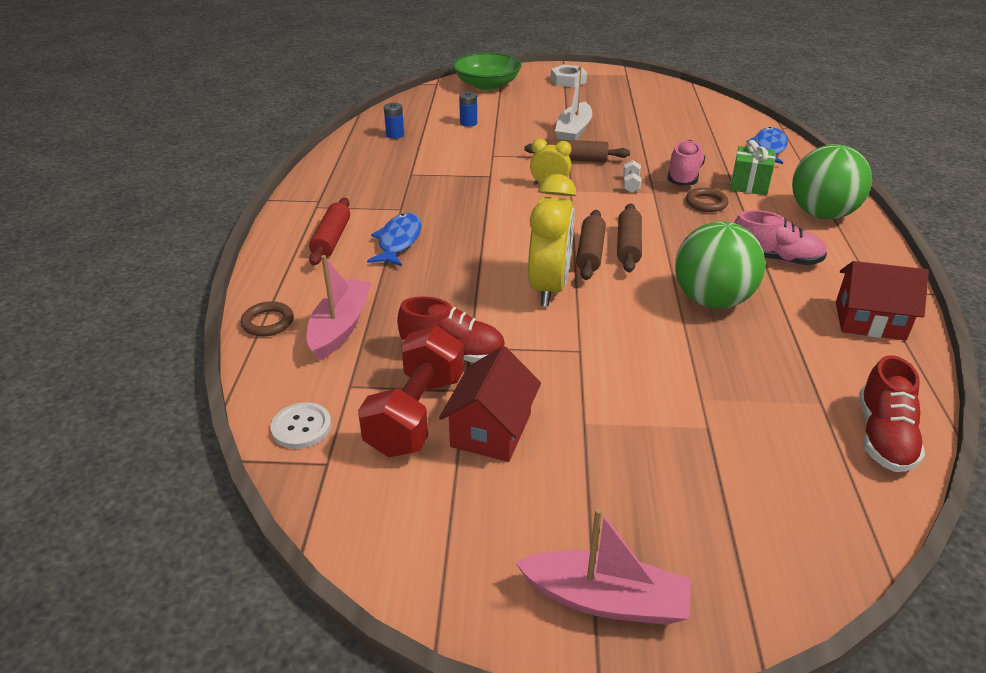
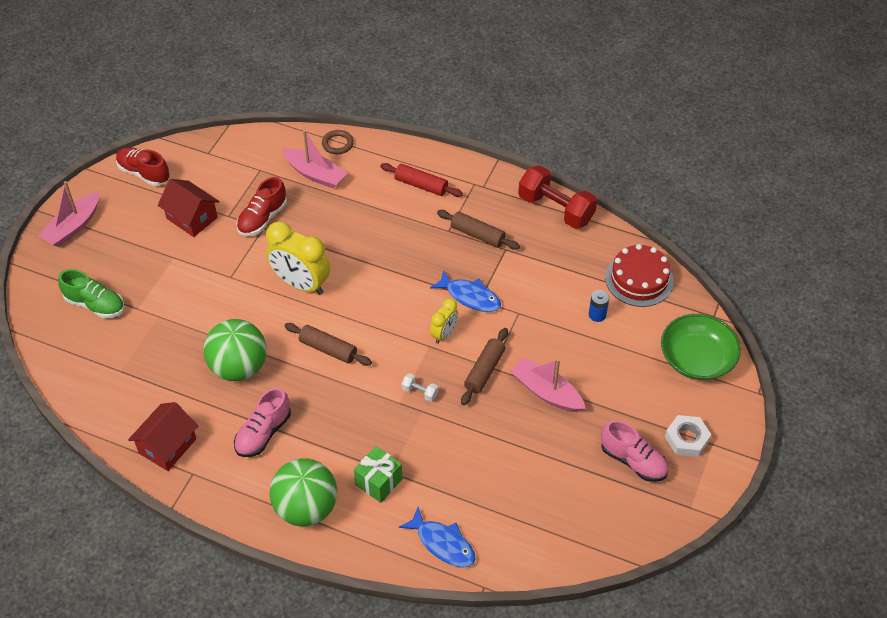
camera: 110 degrees right, 15 degrees up
(301, 427) = (239, 147): white button -> none
(395, 135) = (589, 255): blue battery -> none
(398, 241) = (401, 220): blue fish -> blue fish (470, 296)
(413, 112) = (639, 279): none -> red cake
(416, 414) = (221, 191): red dumbbell -> red dumbbell (556, 209)
(573, 131) = (546, 392): white boat -> pink boat
(590, 253) = (330, 322): brown rolling pin -> brown rolling pin (477, 235)
(684, 176) = (418, 439): pink shoe -> pink shoe (633, 461)
(706, 203) = (364, 432): brown ring -> none
(743, 482) = (95, 305): none -> green shoe
(883, 436) = (81, 384): red shoe -> red shoe (144, 173)

